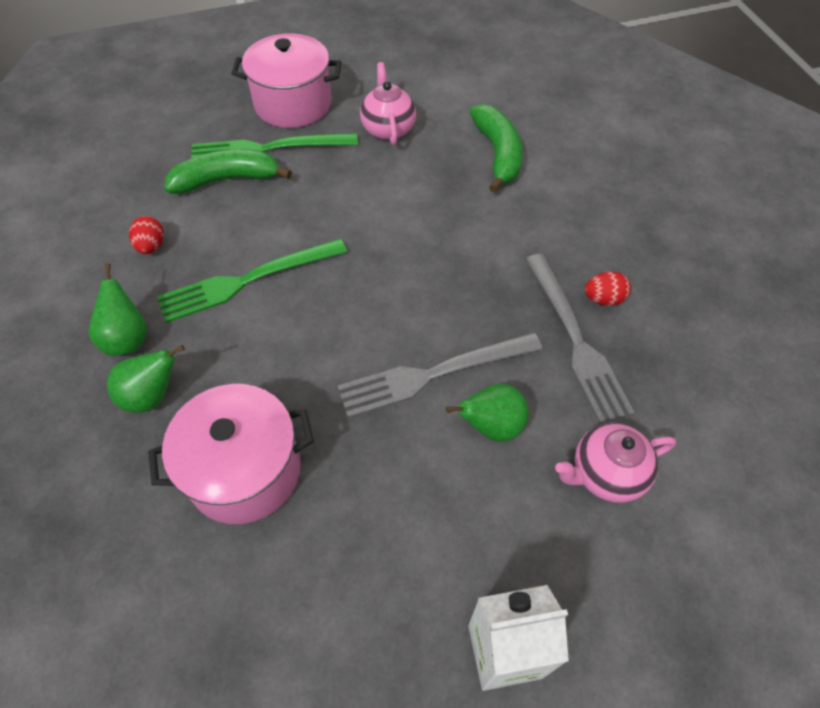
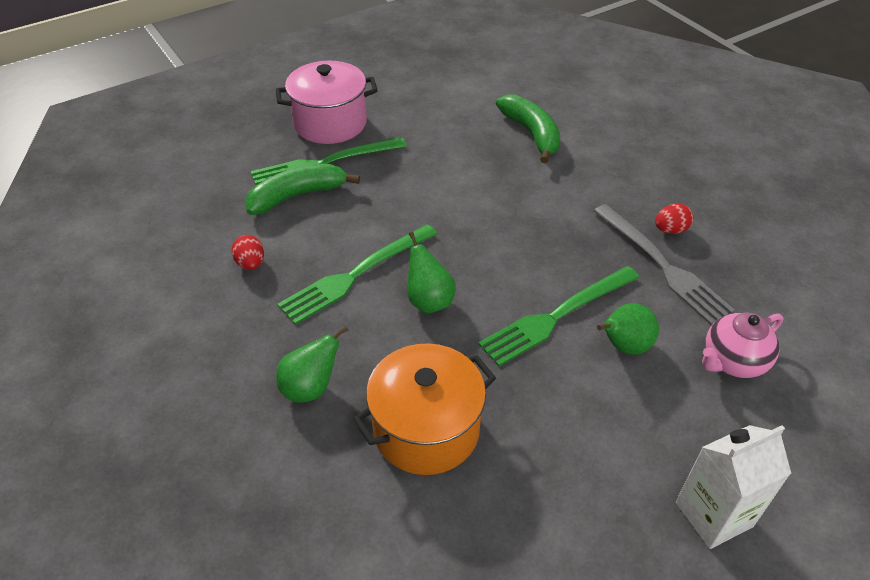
camera: 15 degrees left, 10 degrees down
(127, 339) = (264, 346): green pear -> green pear (429, 301)
(244, 471) = (426, 429): pink pot -> orange pot
(388, 129) = (426, 129): pink teapot -> none
(433, 374) = (556, 316): grey fork -> green fork

